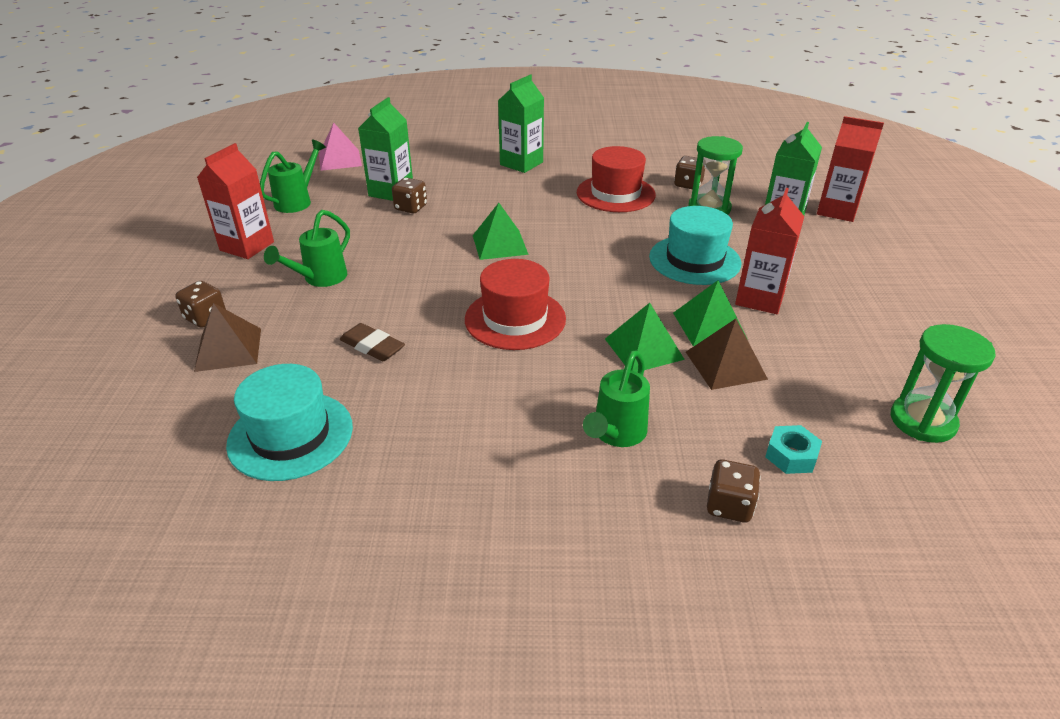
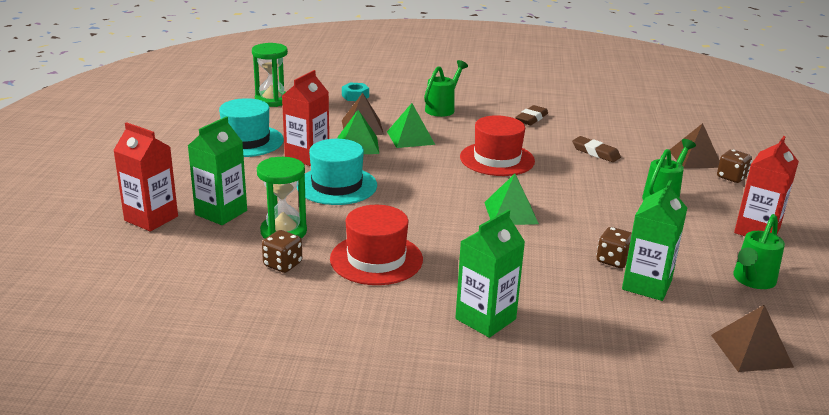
camera: 175 degrees left, 10 degrees down
(290, 435) = (622, 121): turquoise hat -> turquoise hat (246, 141)
(340, 160) = (751, 350): pink pyramid -> brown pyramid
(455, 423) = (531, 118): none -> brown eraser
(729, 506) = (398, 87): brown dice -> none

